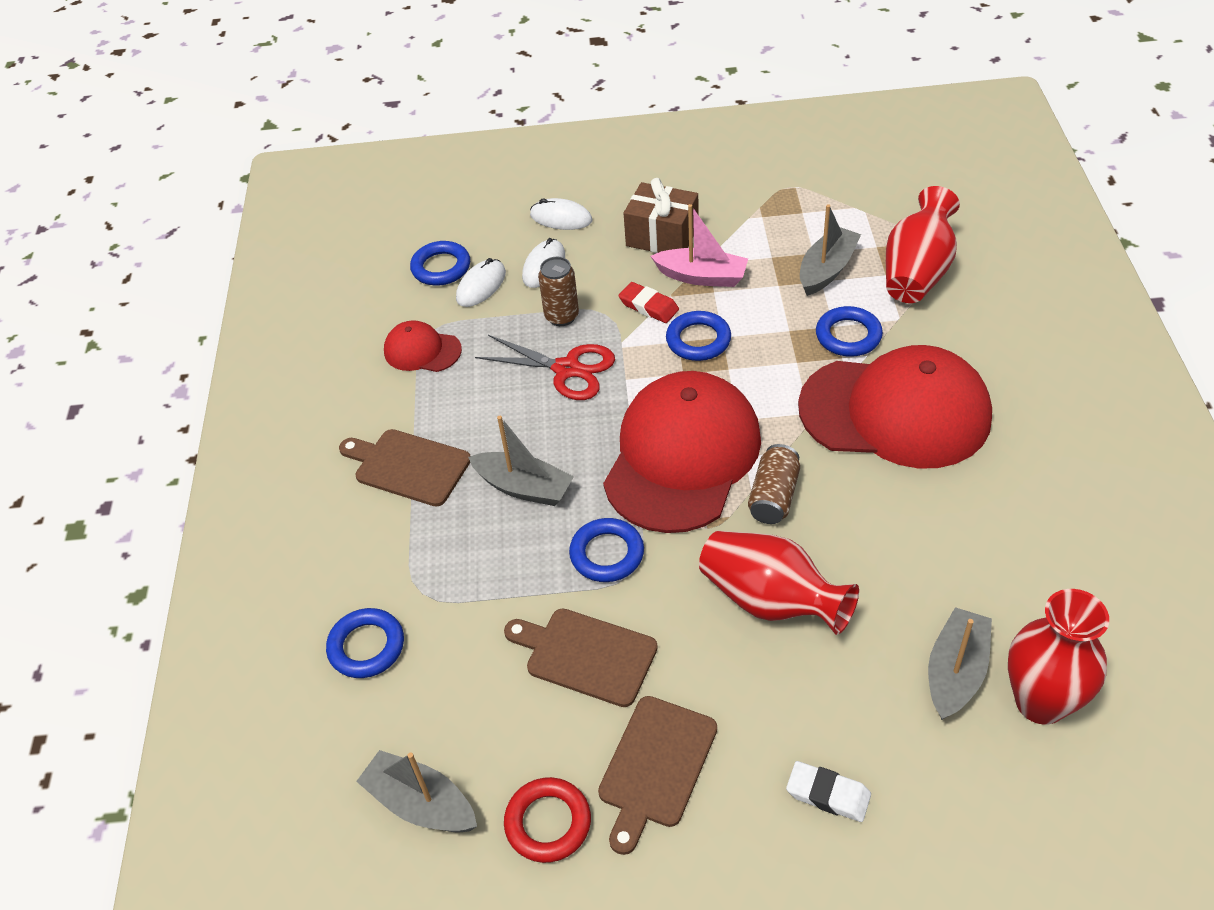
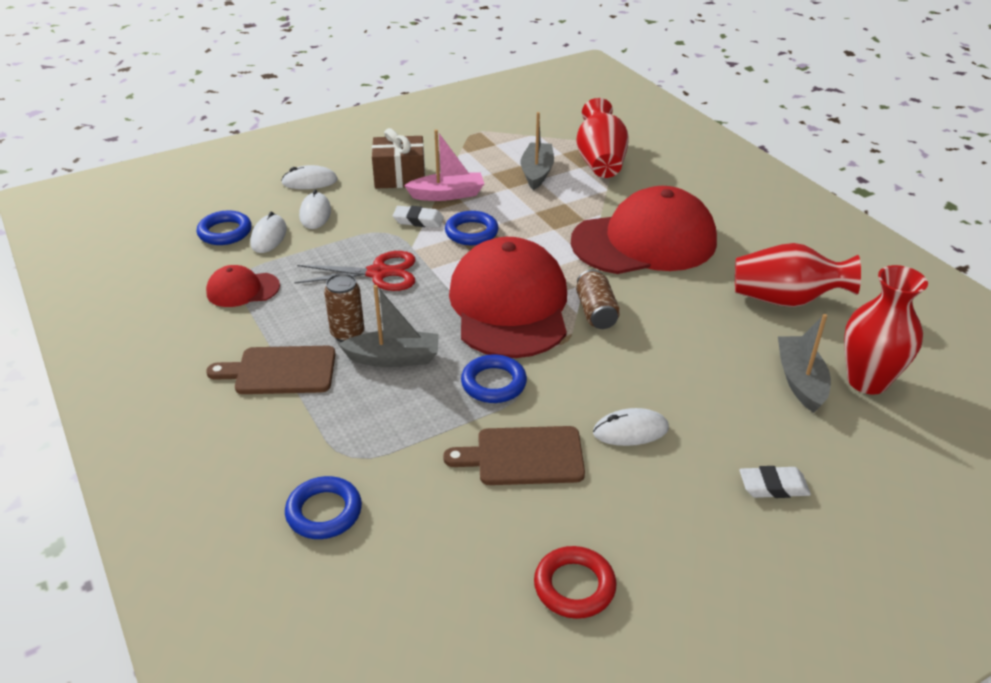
camera: 30 degrees left, 10 degrees down
(421, 803) = (452, 614): grey boat -> none
(561, 316) = (351, 241): brown can -> brown can (347, 334)
(649, 306) = (418, 220): red eraser -> white eraser
(656, 767) = (633, 514): brown cutting board -> none
(715, 666) = (630, 431): none -> white mouse
(771, 601) = (641, 376): red vase -> red vase (785, 300)
(848, 336) = (579, 206): blue ring -> none

